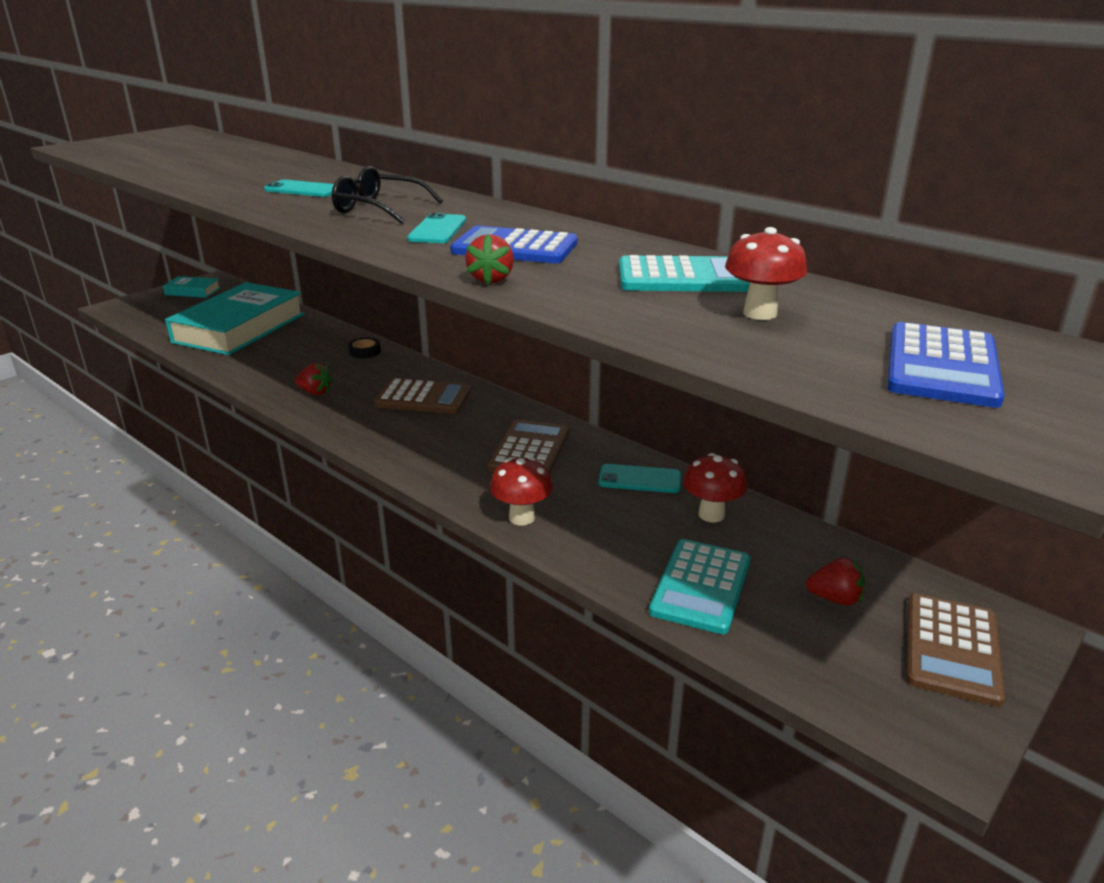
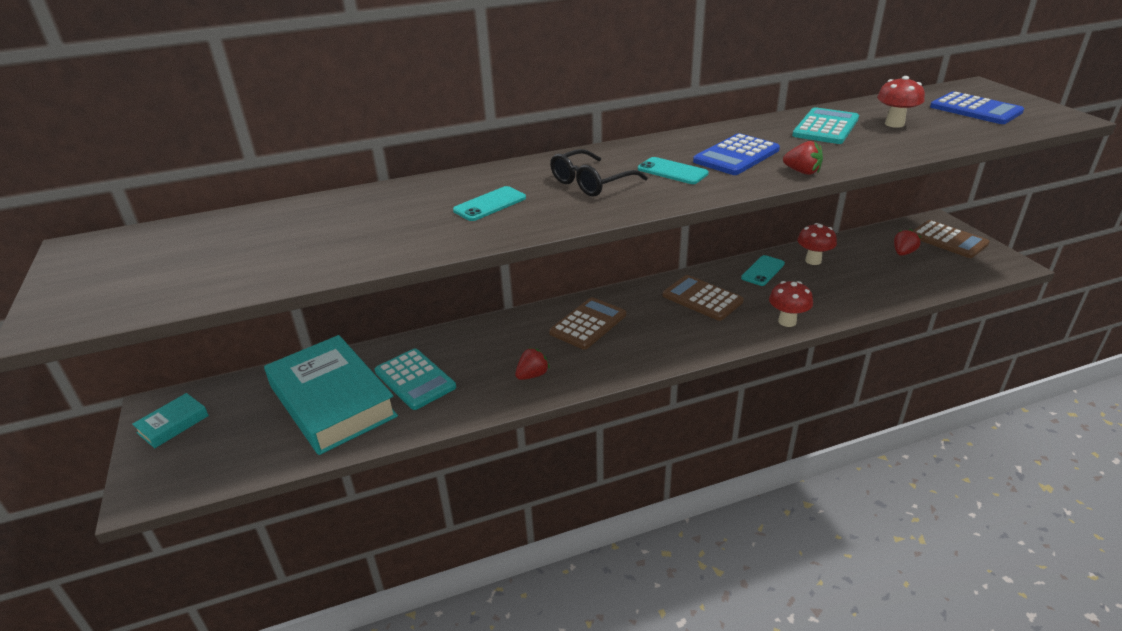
camera: 60 degrees left, 5 degrees up
(364, 351) = (471, 335): black tape -> none
(701, 586) = (881, 284): turquoise calculator -> turquoise calculator (415, 379)

